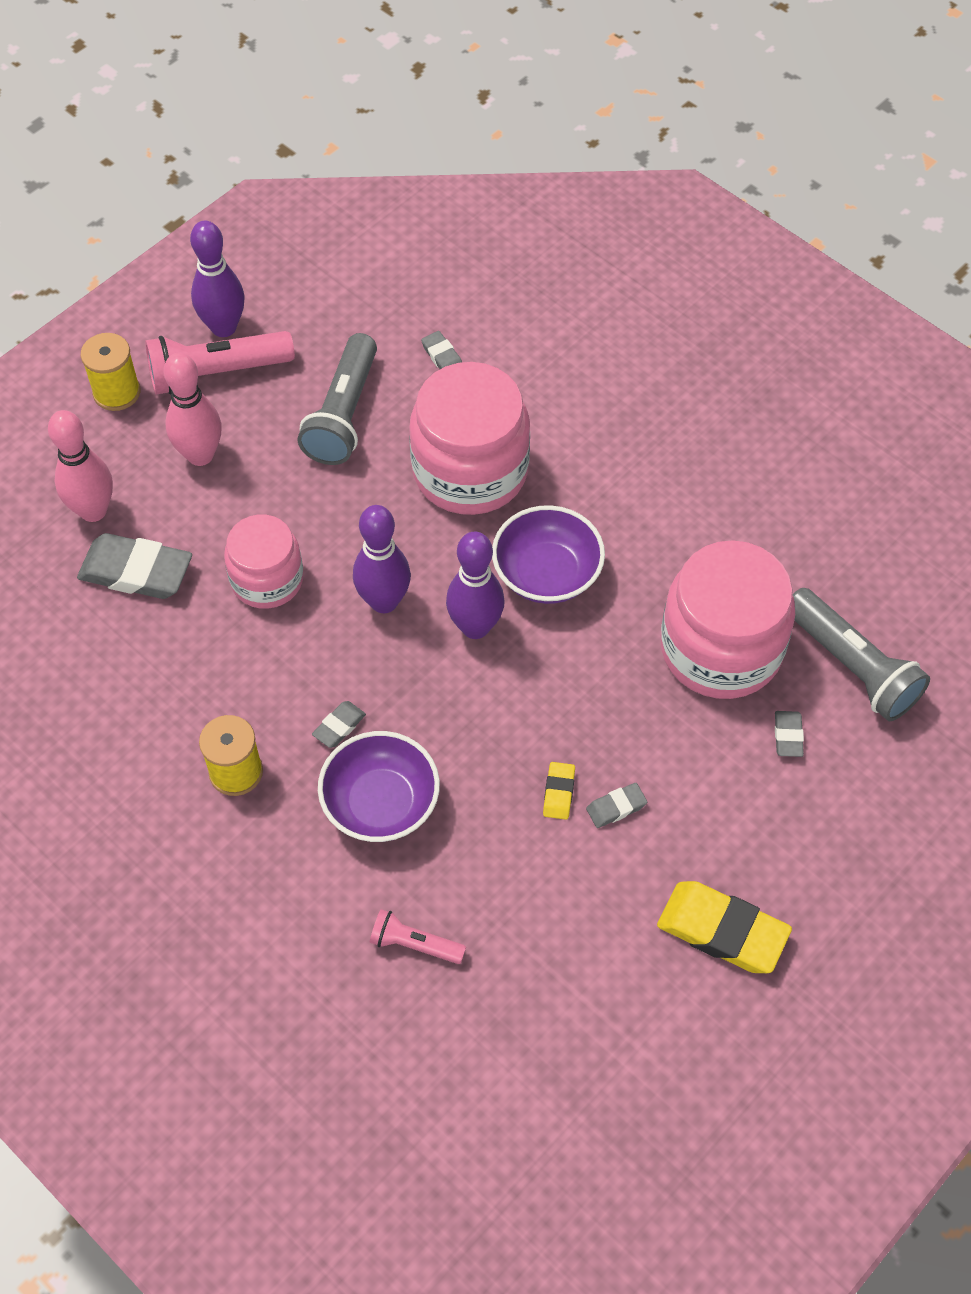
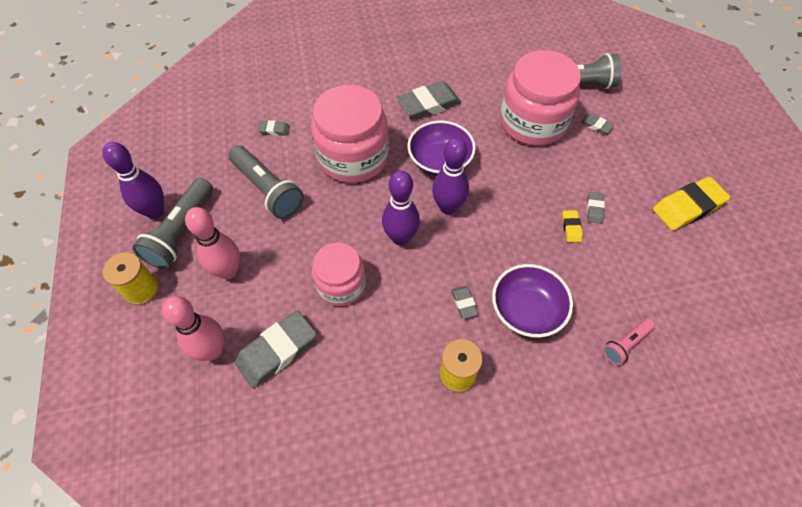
camera: 55 degrees left, 0 degrees up
(216, 373) = (181, 232): pink flashlight -> grey flashlight
(559, 793) = (571, 227): yellow eraser -> yellow eraser turned 45 degrees clockwise
(641, 501) = (428, 104): none -> grey eraser

